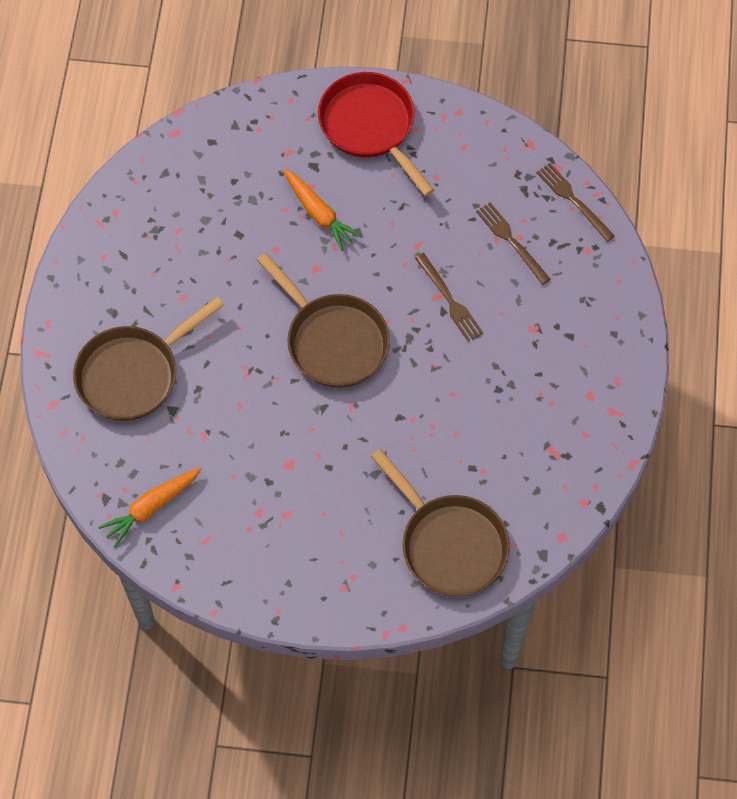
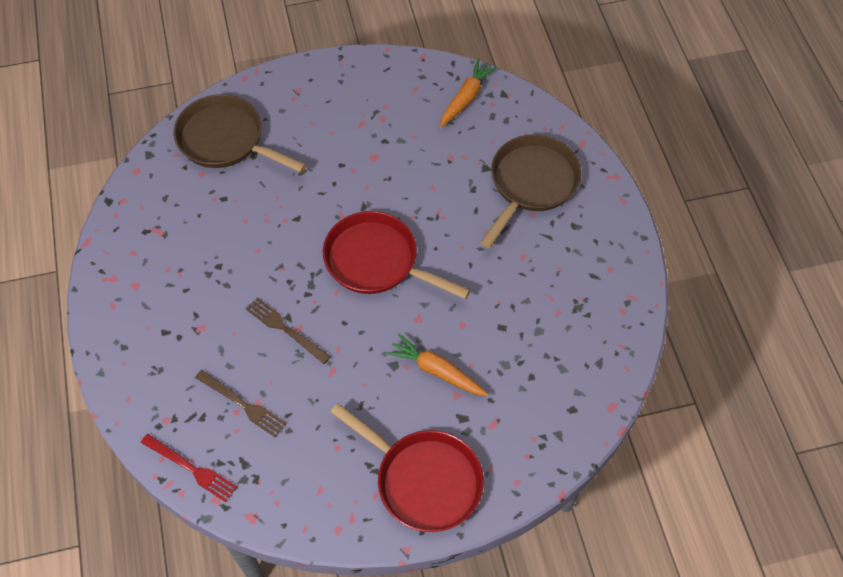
camera: 160 degrees right, 5 degrees down
(333, 341) = (377, 261): brown pan -> red pan
(573, 200) = (191, 468): brown fork -> red fork

